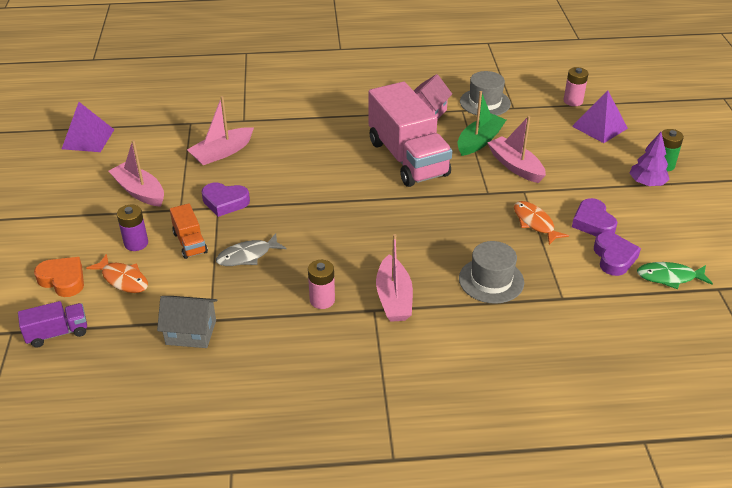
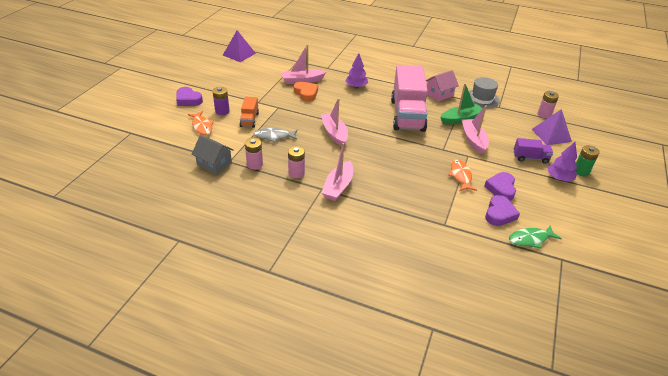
camera: 25 degrees right, 0 degrees up
(57, 333) = (151, 141): purple truck -> purple truck (530, 158)
(63, 280) = (173, 117): orange heart -> orange heart (306, 93)
(139, 191) = (244, 87): pink boat -> pink boat (334, 133)
(225, 202) = (284, 106): purple heart -> purple heart (188, 100)
(252, 310) = (255, 164): none -> pink battery
(307, 137) = (356, 87): none -> purple tree
(491, 280) = (406, 198): grey hat -> none
(669, 277) = (530, 239): green fish -> green fish turned 45 degrees counterclockwise

